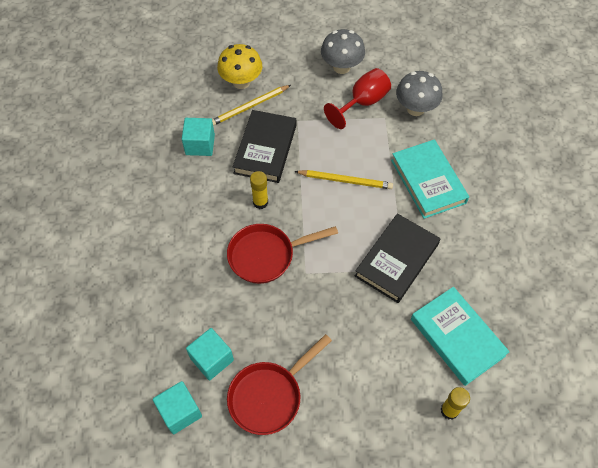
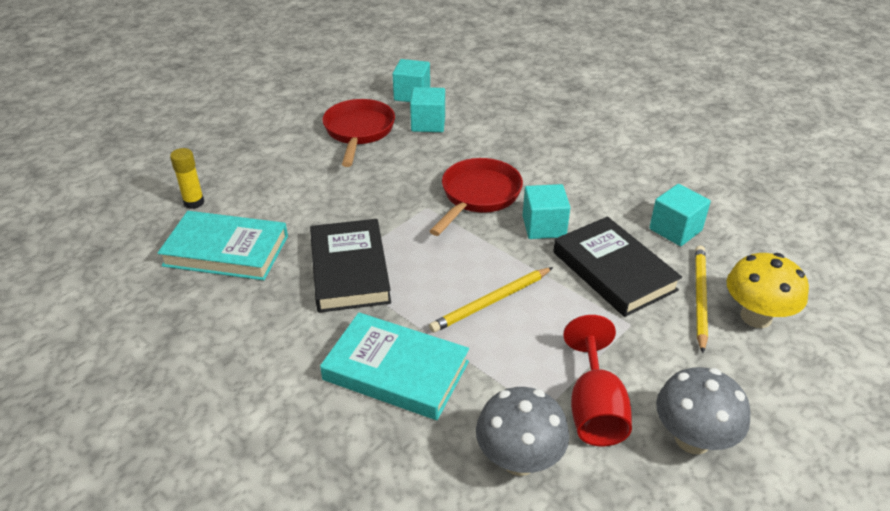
camera: 135 degrees right, 20 degrees down
(260, 202) = (544, 226): yellow glue stick -> turquoise cube

